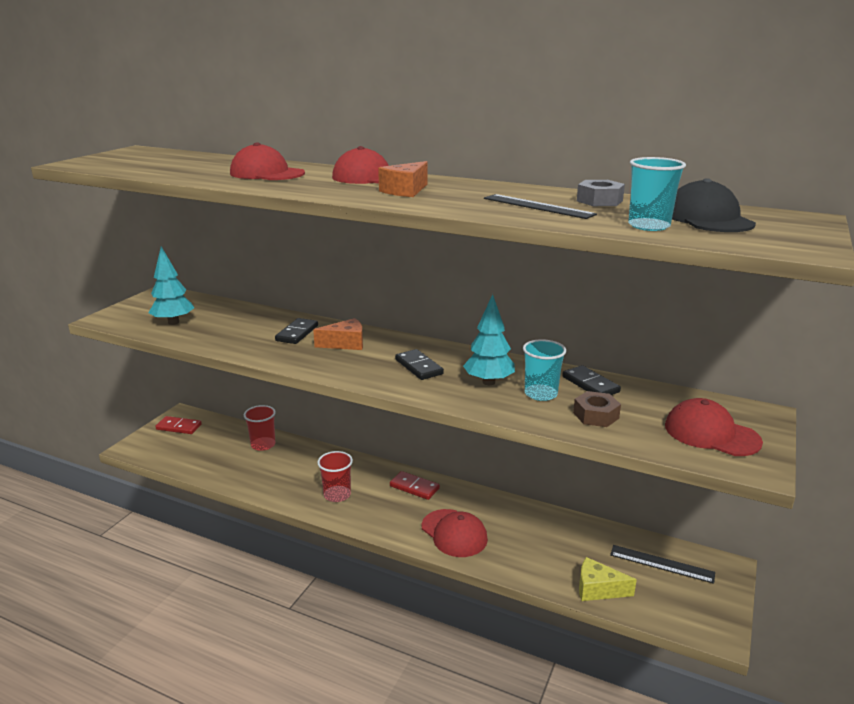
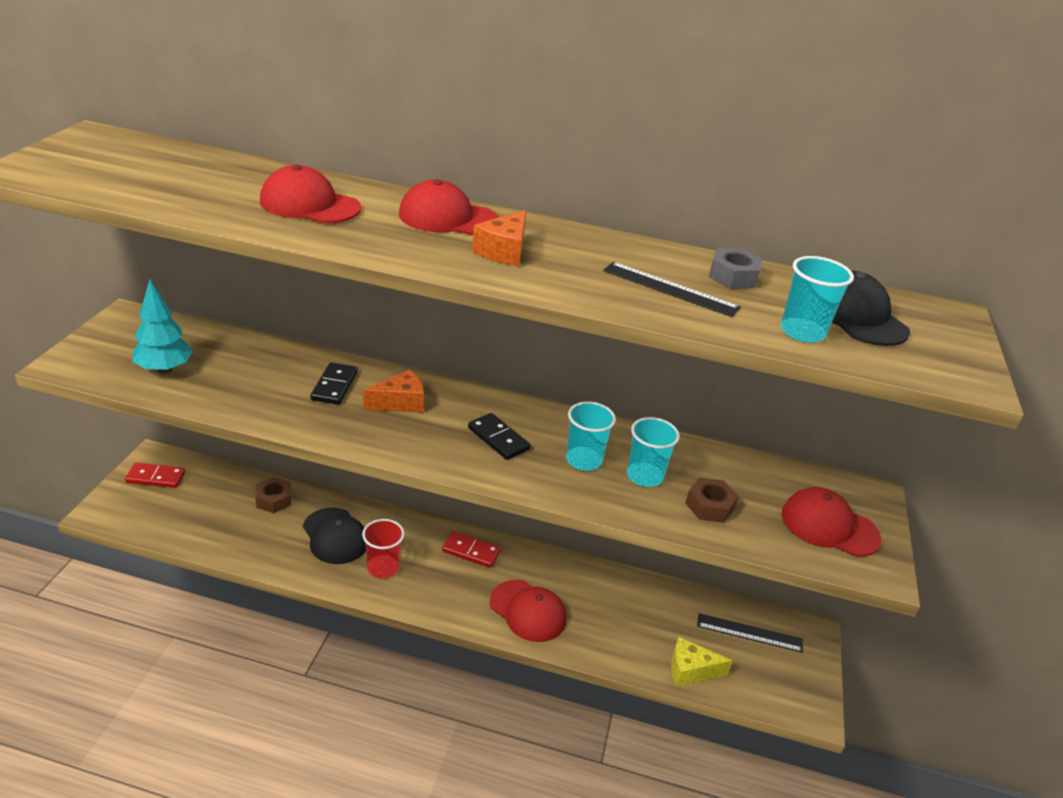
camera: 15 degrees left, 10 degrees up
(263, 445) = (274, 500): red cup -> brown nut
(304, 471) = (335, 536): none -> black cap
(488, 382) = (583, 460): turquoise tree -> turquoise cup
(590, 384) = (694, 459): black domino -> none

